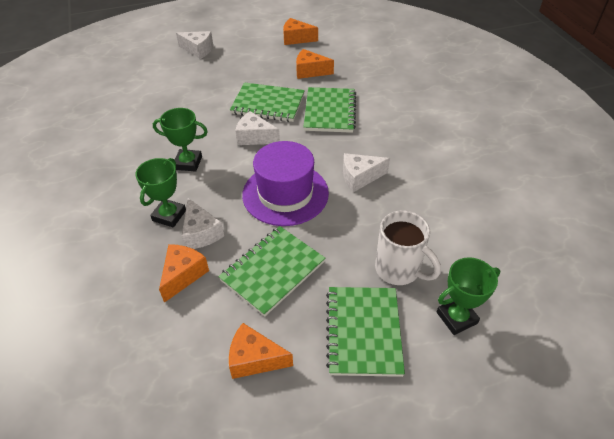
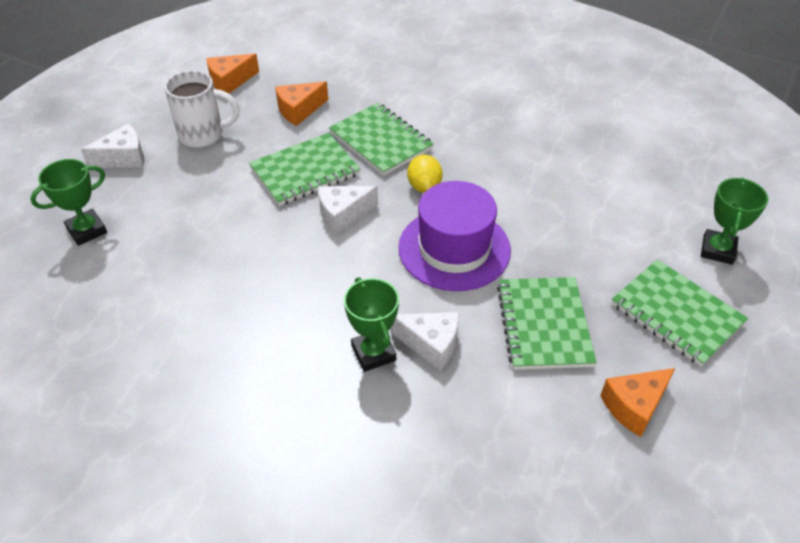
camera: 45 degrees left, 0 degrees up
(183, 275) = (473, 394): orange cheese -> none
(188, 163) = (311, 288): green trophy -> green trophy (87, 230)
(318, 150) = (424, 186): none -> yellow lemon
(360, 177) = (497, 187): white cheese -> none
(399, 269) = (633, 244): white mug -> white mug (203, 135)

